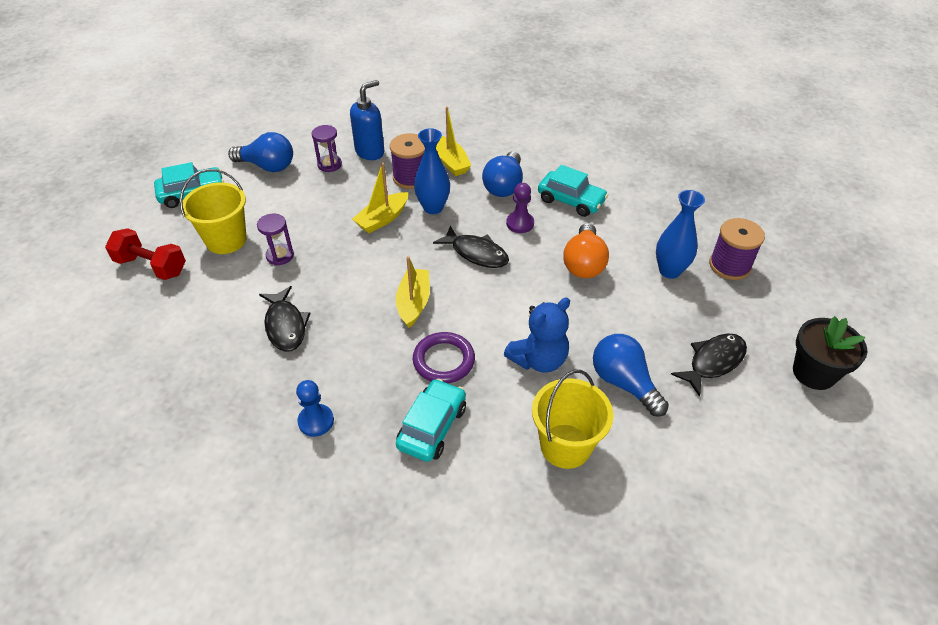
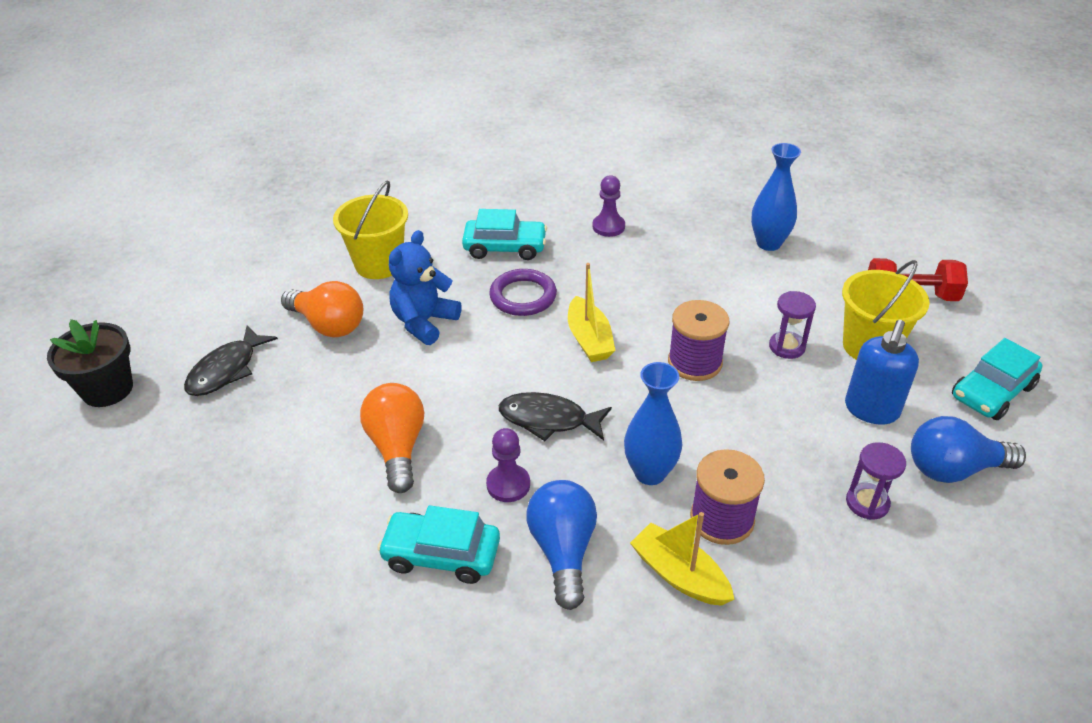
camera: 160 degrees right, 5 degrees down
(285, 325) = (705, 283): black fish -> none
(316, 421) = (608, 227): blue pawn -> purple pawn
(370, 152) = (830, 553): blue soap dispenser -> blue soap dispenser (871, 410)
(382, 219) = (706, 432): yellow boat -> none
(432, 427) = (505, 247): turquoise car -> turquoise car turned 90 degrees counterclockwise
(624, 383) = (328, 325): blue light bulb -> orange light bulb
(669, 271) = (273, 471): blue vase -> blue vase (768, 243)
(729, 265) = (182, 506): purple spool -> purple spool (694, 362)

